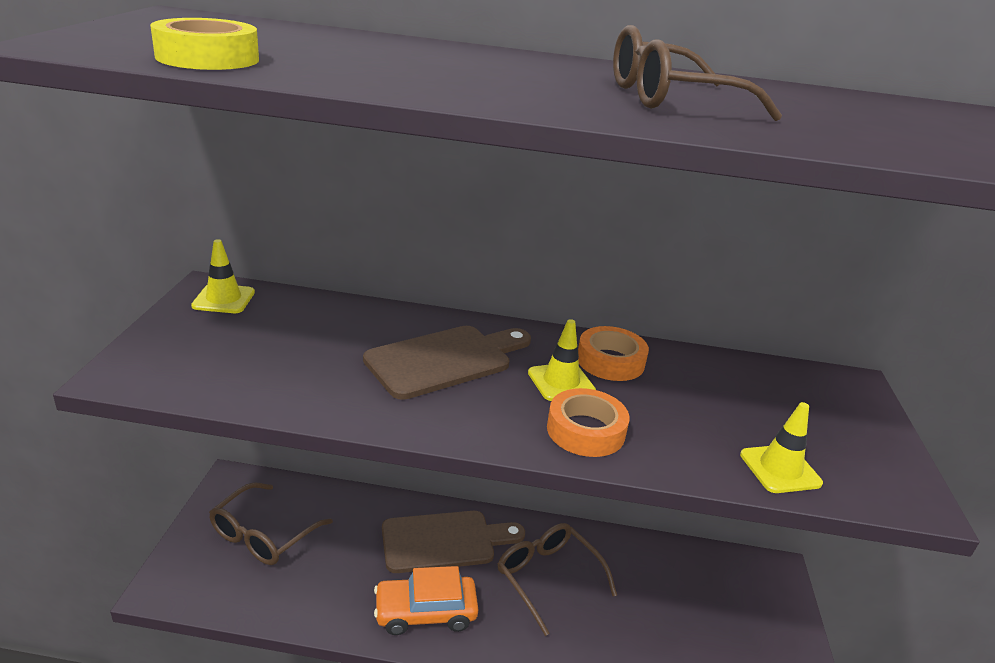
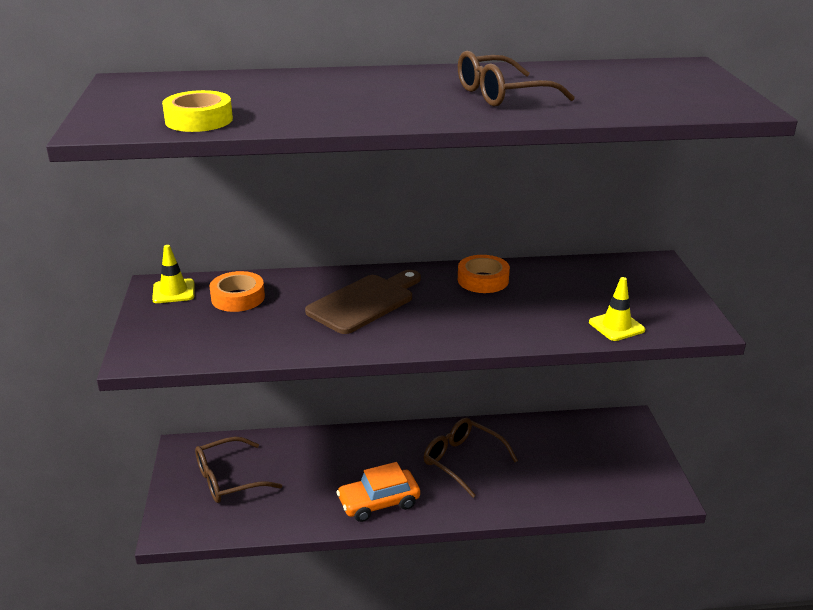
camera: 10 degrees left, 0 degrees up
(263, 535) = (228, 479): brown glasses -> brown glasses turned 45 degrees clockwise
(444, 541) = (374, 453): brown cutting board -> none
(561, 382) = (453, 301): yellow traffic cone -> none
(585, 430) = (482, 328): orange tape -> orange tape (238, 298)

